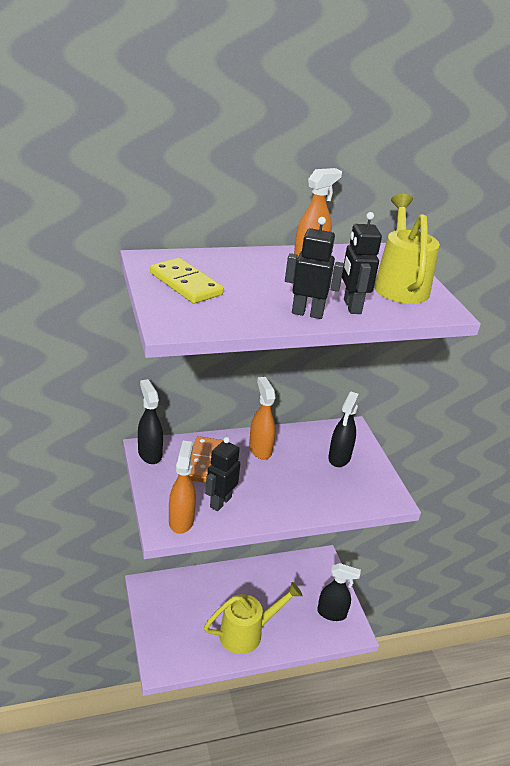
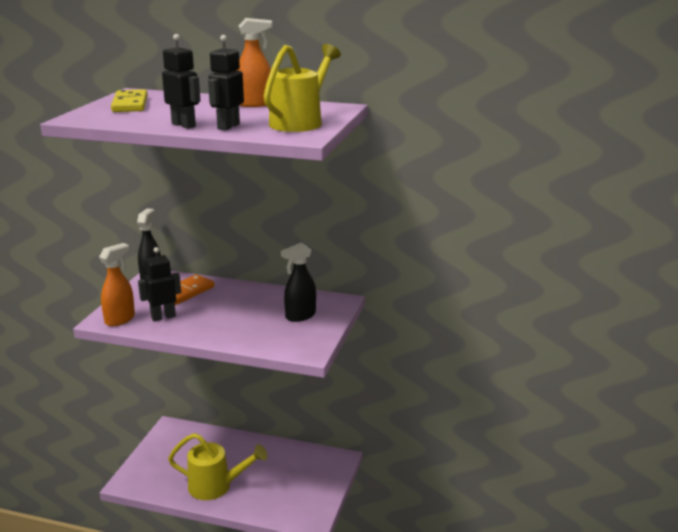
camera: 35 degrees right, 10 degrees down
(260, 449) = (240, 295): orange spray bottle -> none
(332, 613) = (305, 500): black spray bottle -> none

